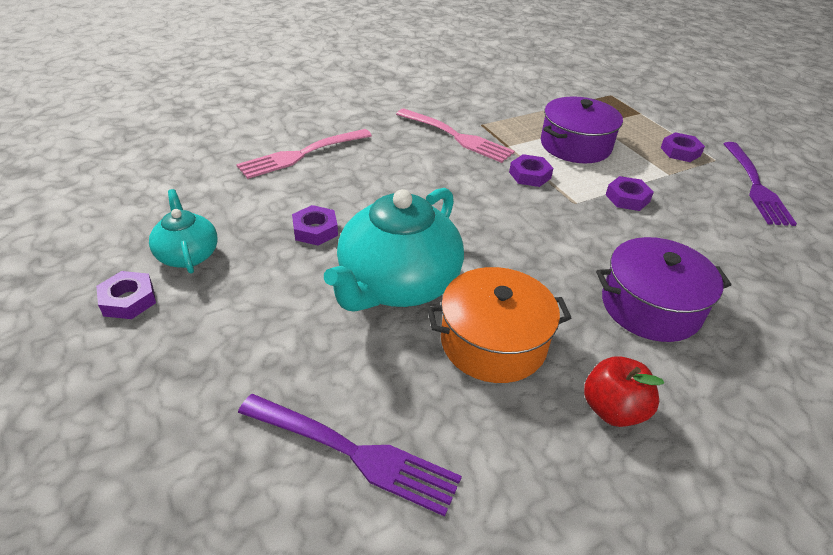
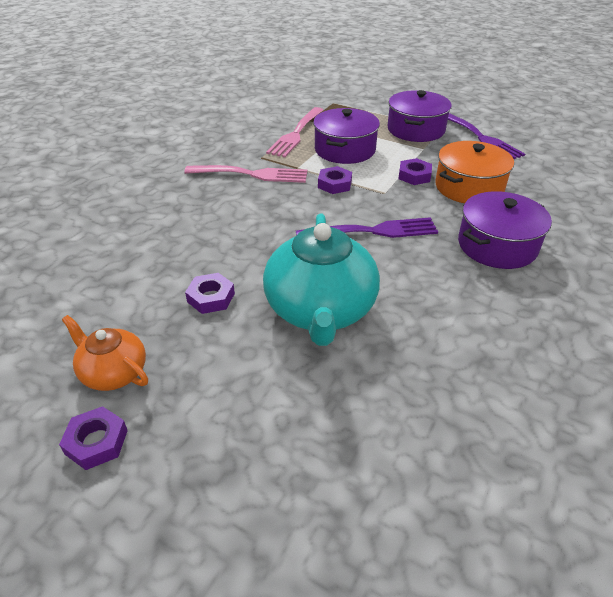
camera: 30 degrees left, 0 degrees up
(188, 254) = (113, 372): turquoise teapot -> orange teapot
(302, 154) = (133, 237): pink fork -> pink fork (296, 133)
(352, 453) = (414, 455): purple fork -> purple fork (372, 231)
(493, 342) = (428, 319): orange pot -> orange pot (469, 187)
(613, 409) = (540, 326): red apple -> none
(680, 151) = (416, 129): purple nut -> purple pot

